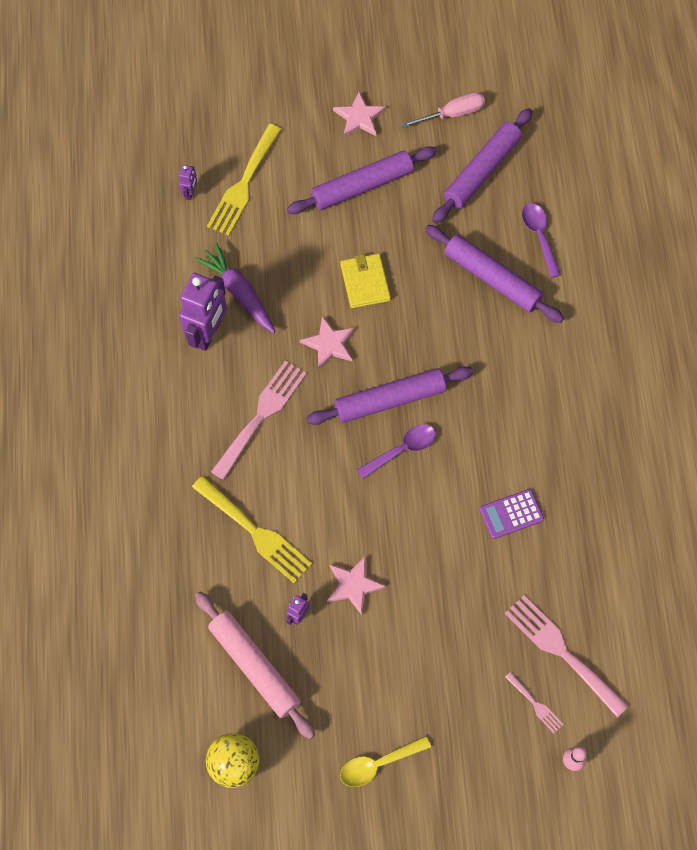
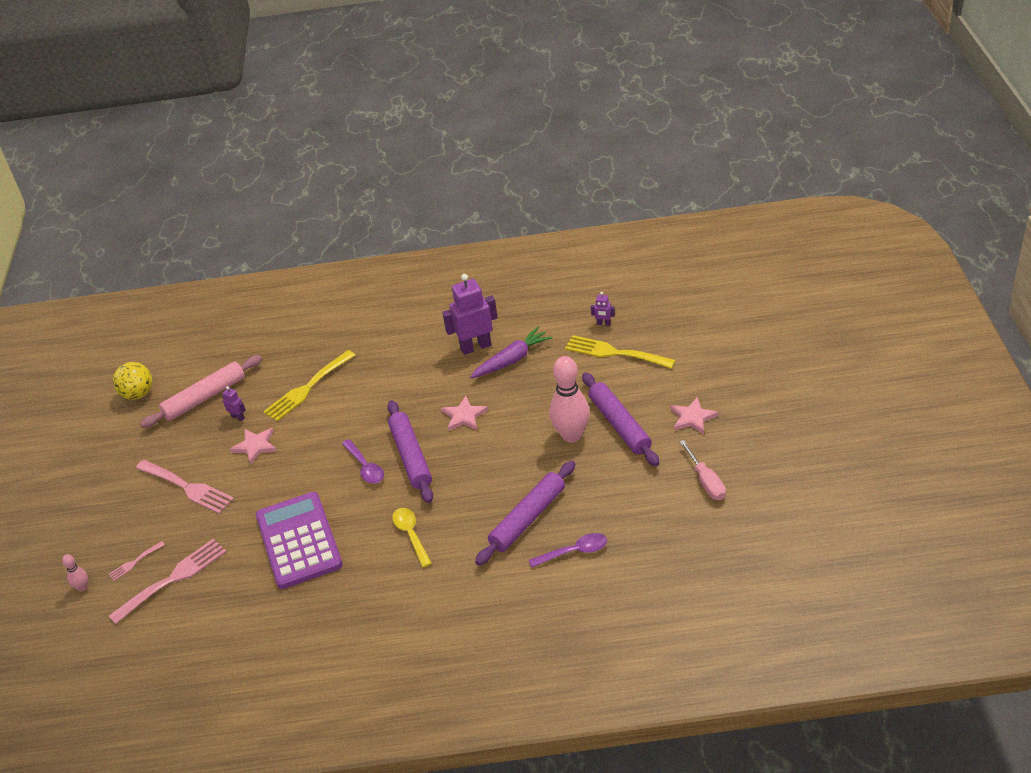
camera: 95 degrees right, 25 degrees down
(208, 333) = (475, 347): purple robot -> purple robot turned 135 degrees clockwise
(261, 415) = (403, 382): pink fork -> pink fork (187, 487)
(365, 282) = (522, 433): yellow wallet -> none
(373, 233) = (571, 435): none -> pink bowling pin
(378, 764) = (116, 470): yellow spoon -> yellow spoon (411, 535)
(482, 171) = (644, 506): purple rolling pin -> none
(511, 514) = (299, 541): purple calculator -> purple calculator, size x2.13

